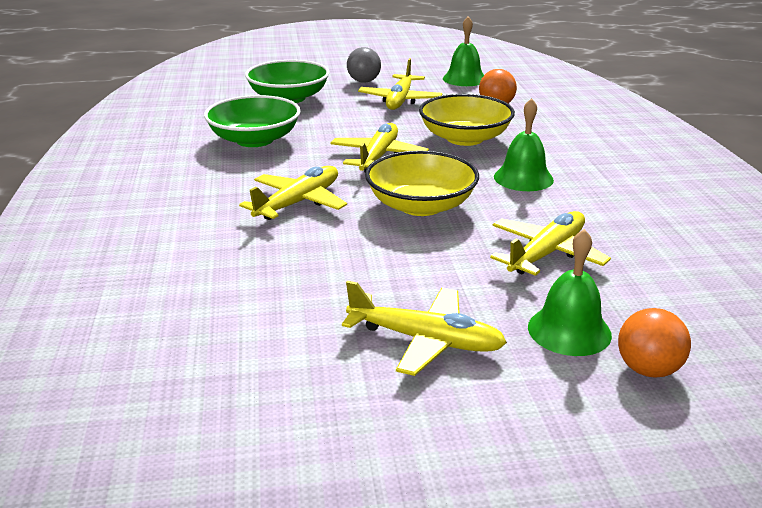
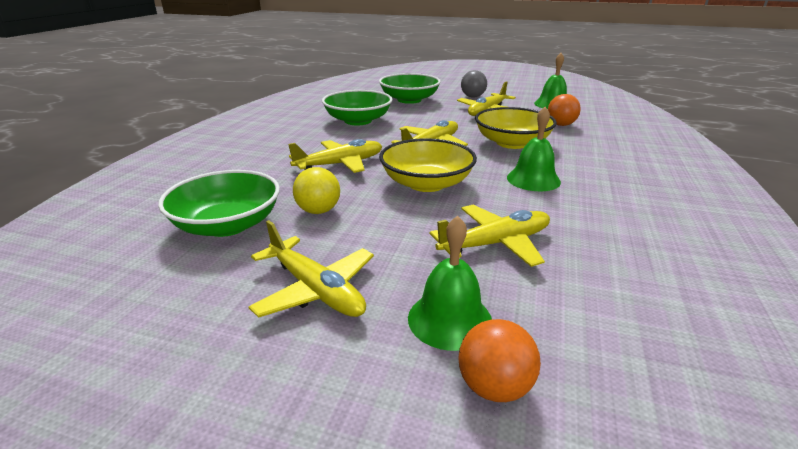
camera: 25 degrees right, 0 degrees up
(250, 303) = (227, 225): none -> green bowl
(337, 263) = (318, 211): none -> yellow ball

